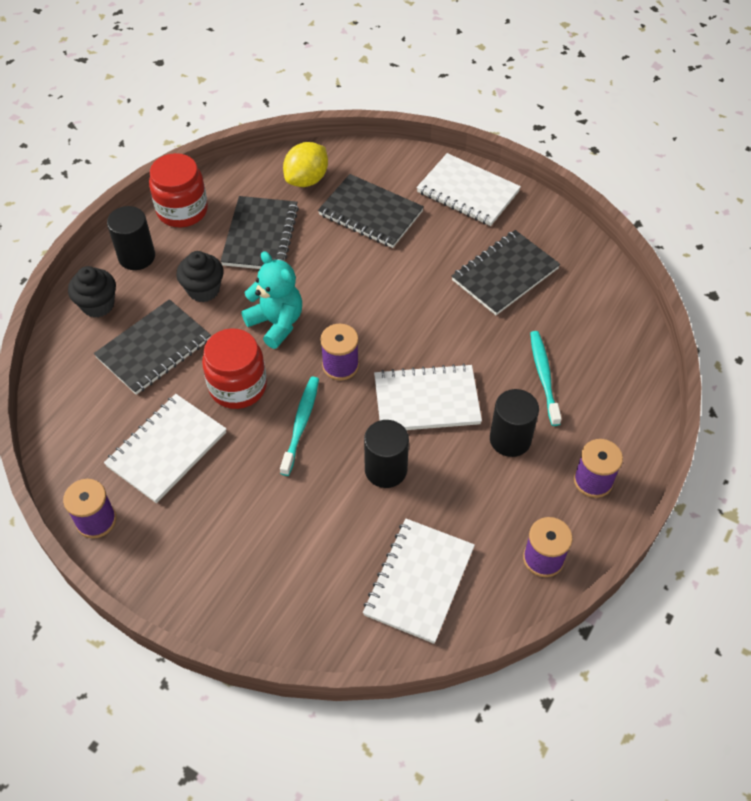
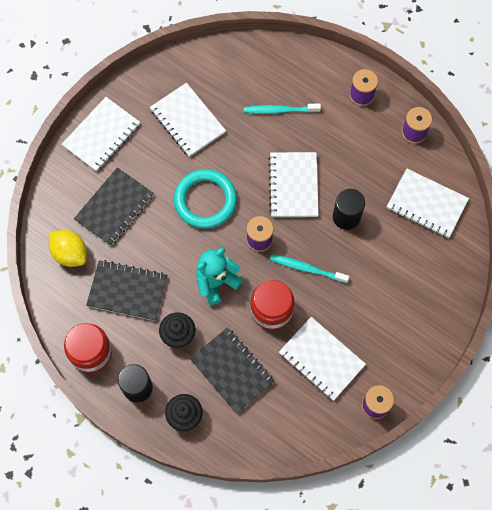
camera: 85 degrees left, 15 degrees up
(391, 302) = (205, 200): none -> turquoise ring
(505, 274) = (187, 121): black notebook -> white notebook
(510, 439) = (328, 138): black cylinder -> none

